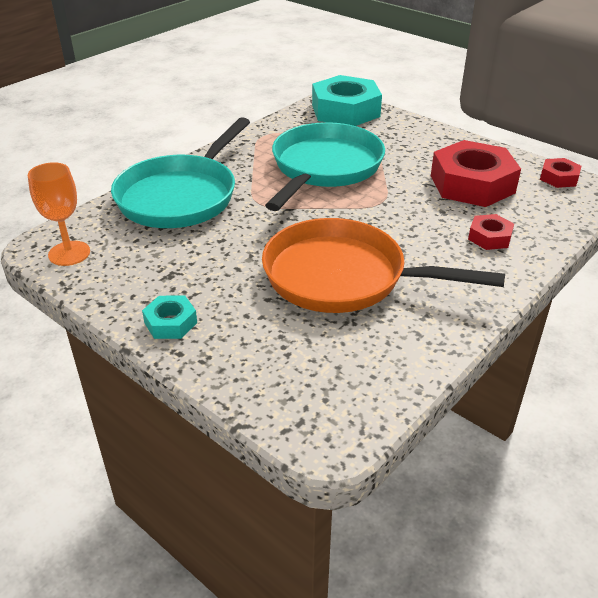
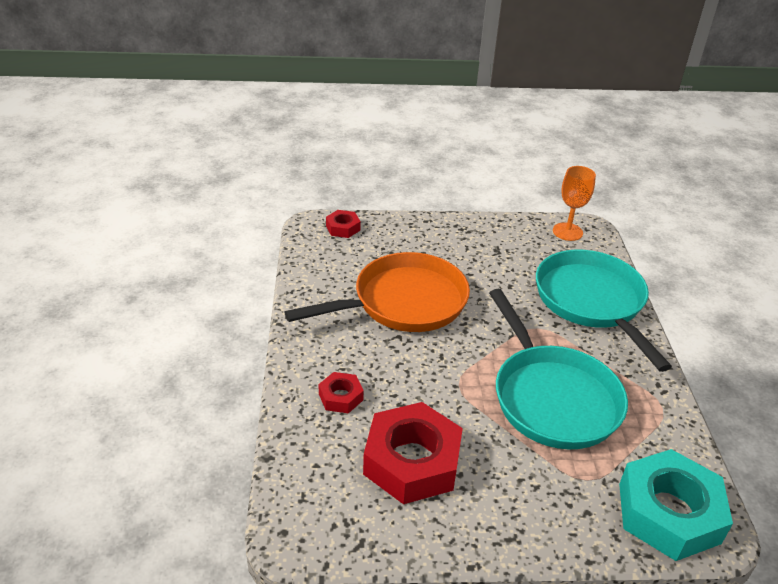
camera: 135 degrees right, 0 degrees up
(170, 323) = (452, 229): turquoise nut -> none
(559, 178) = (338, 534): red nut -> red nut (343, 228)

